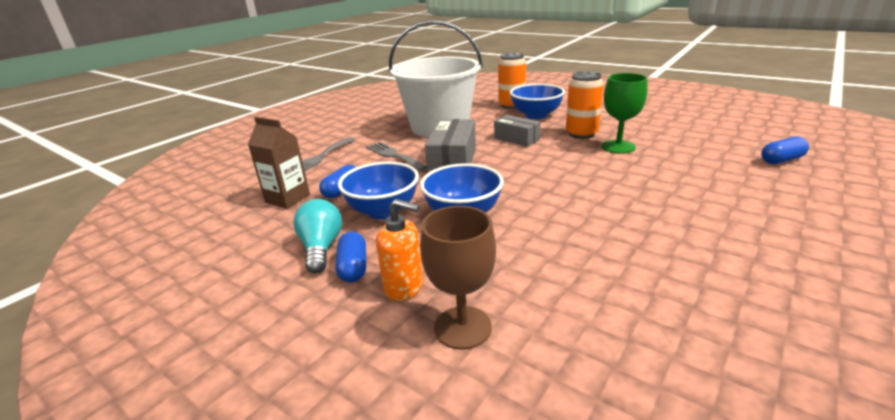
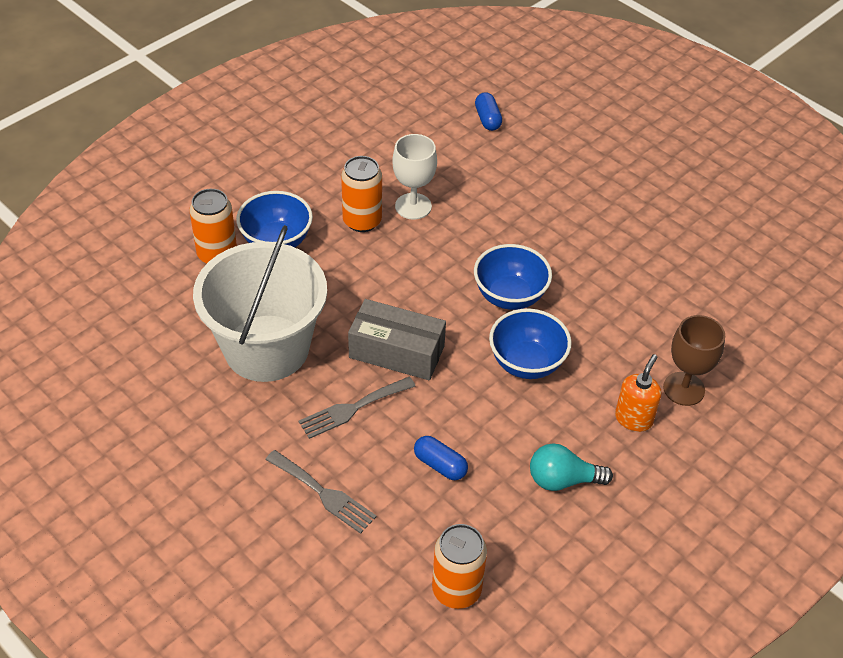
camera: 85 degrees left, 20 degrees up
(222, 211) = (456, 590): none -> orange can
(287, 198) = (444, 521): brown carton -> none
(353, 267) = (600, 453): blue capsule -> none
(383, 211) = (501, 427): blue bowl -> blue bowl (509, 296)
(516, 139) = (351, 280): grey box -> none
(618, 147) = (413, 206): green goblet -> white goblet

